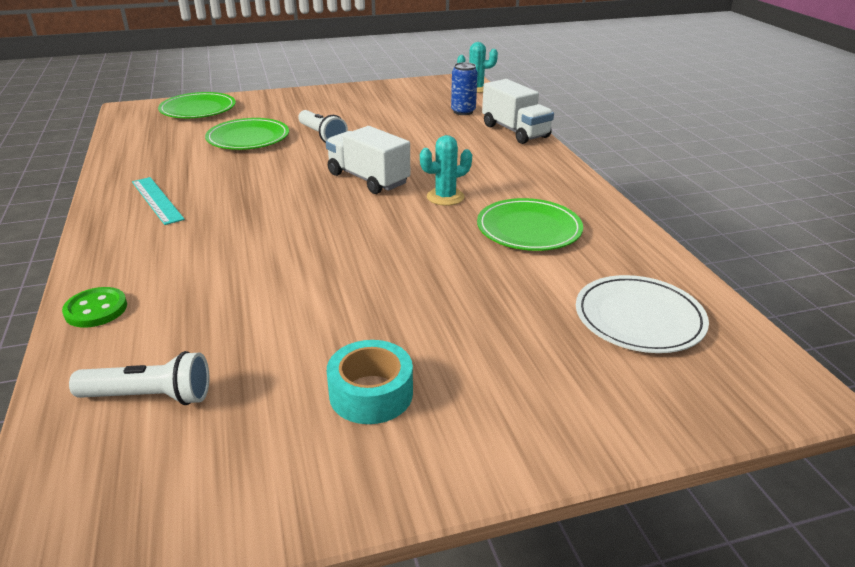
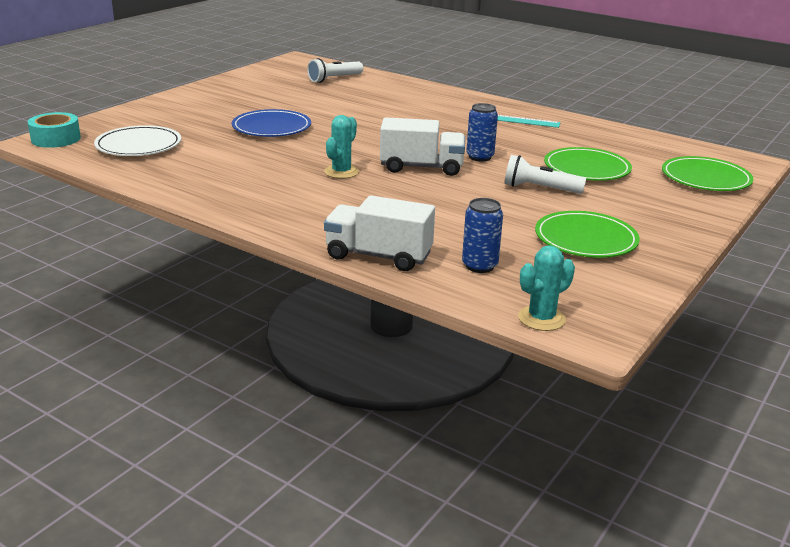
camera: 140 degrees right, 5 degrees down
(96, 309) = (416, 87): green button -> none
(298, 172) = (480, 157): none -> blue can
(371, 393) = (249, 97): turquoise tape -> turquoise tape (56, 139)
(431, 290) = (271, 127): none -> blue plate
(529, 229) = (250, 169): green plate -> green plate (585, 239)

